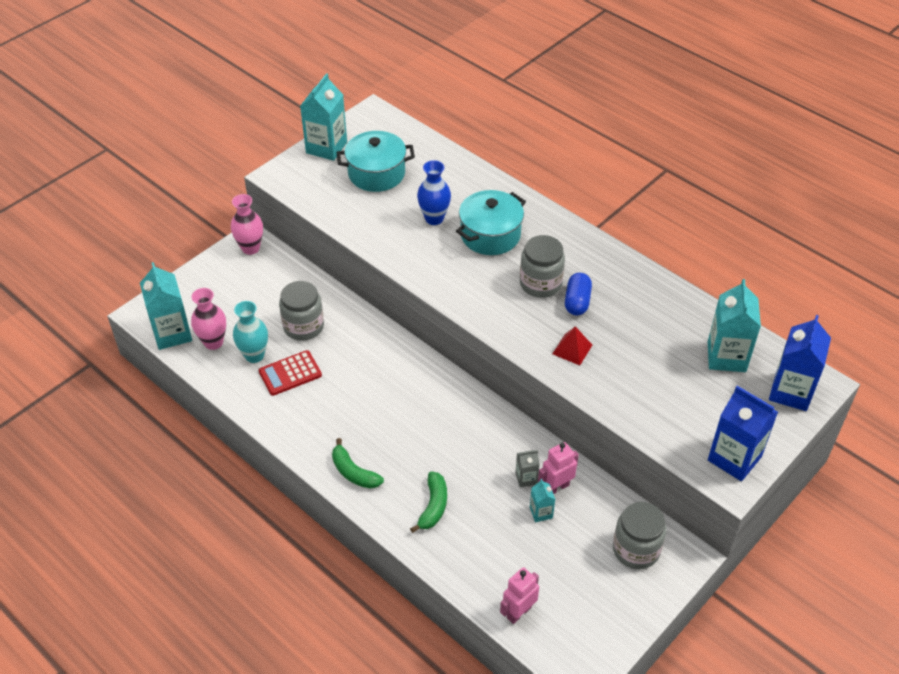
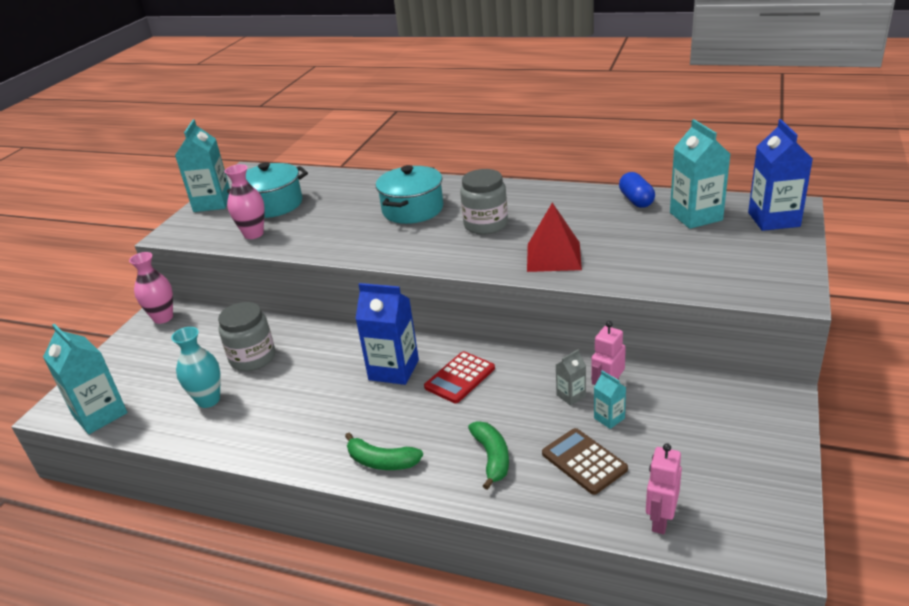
camera: 20 degrees left, 15 degrees down
(213, 342) = (154, 405): pink vase -> pink vase (253, 234)
(290, 373) = (258, 401): red calculator -> red calculator (460, 378)
(434, 218) = (350, 215): blue vase -> none
(497, 541) = (584, 461): none -> brown calculator
(572, 349) = (553, 256): red pyramid -> red pyramid, size x1.61
(577, 302) = (530, 225): blue capsule -> blue capsule (636, 200)
(636, 549) = (728, 411): grey jar -> none
(734, 458) = (776, 278): blue carton -> blue carton (394, 370)

